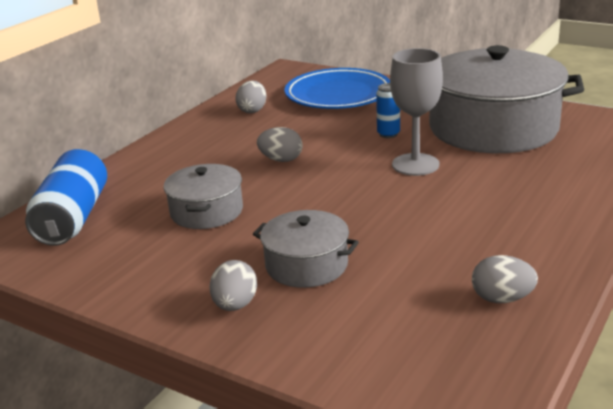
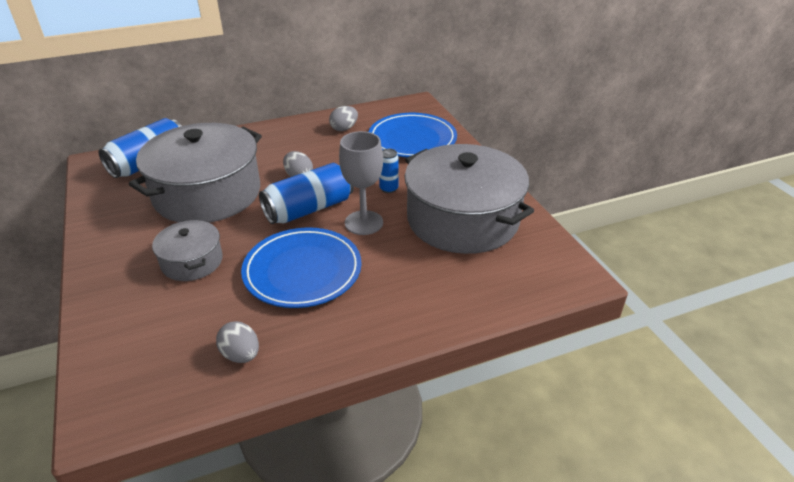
camera: 35 degrees right, 10 degrees up
(206, 211) = (207, 193): grey pot -> grey pot, size x2.02
(235, 305) = (124, 266): grey egg -> none
(343, 177) = (309, 209): none -> blue can
(432, 219) = (302, 271): none -> blue plate

